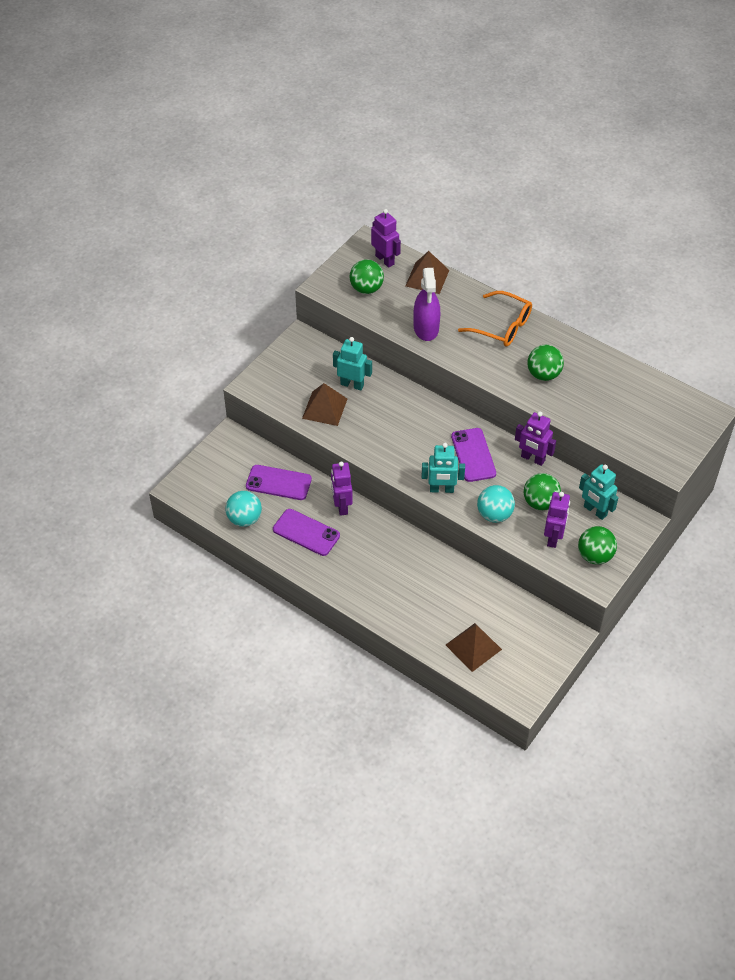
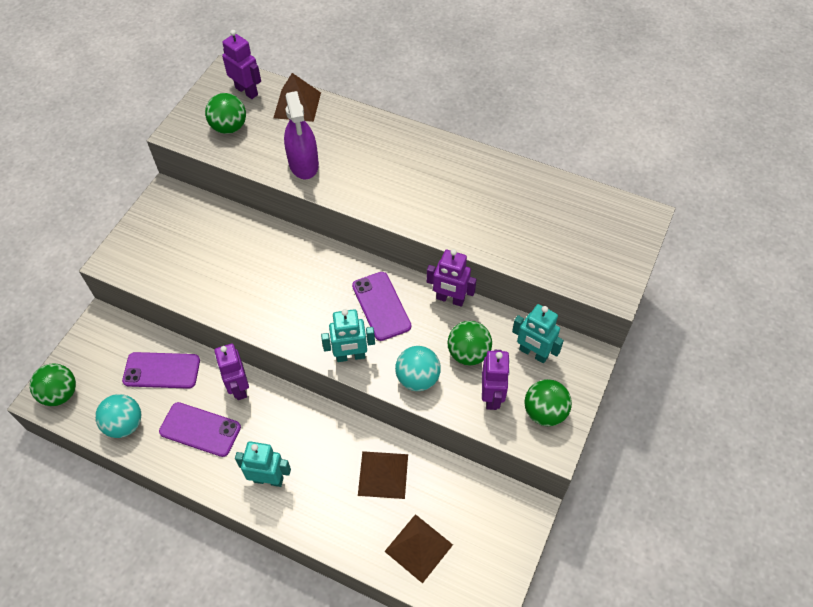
camera: 10 degrees left, 5 degrees up
(324, 408) = (200, 276): brown pyramid -> brown pyramid (383, 474)
(352, 384) = (230, 241): turquoise robot -> turquoise robot (268, 479)
(502, 326) = (390, 149): orange glasses -> none
(543, 374) = (447, 199): green ball -> green ball (60, 394)

